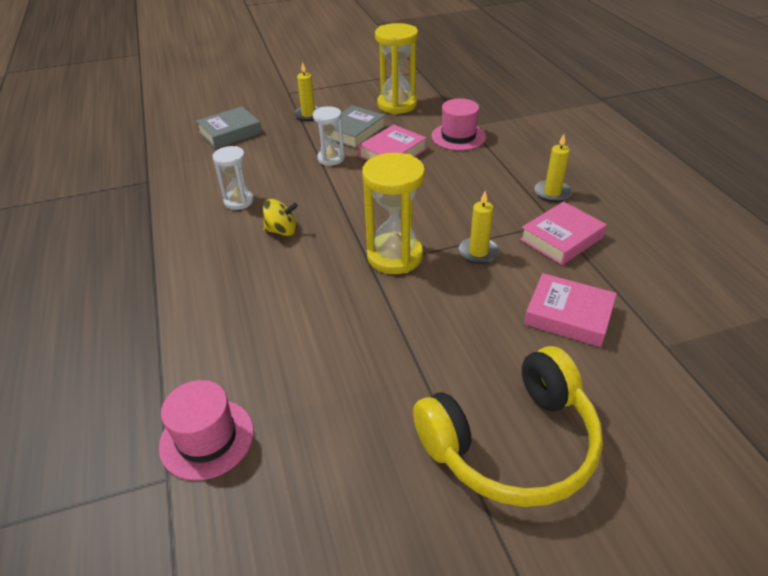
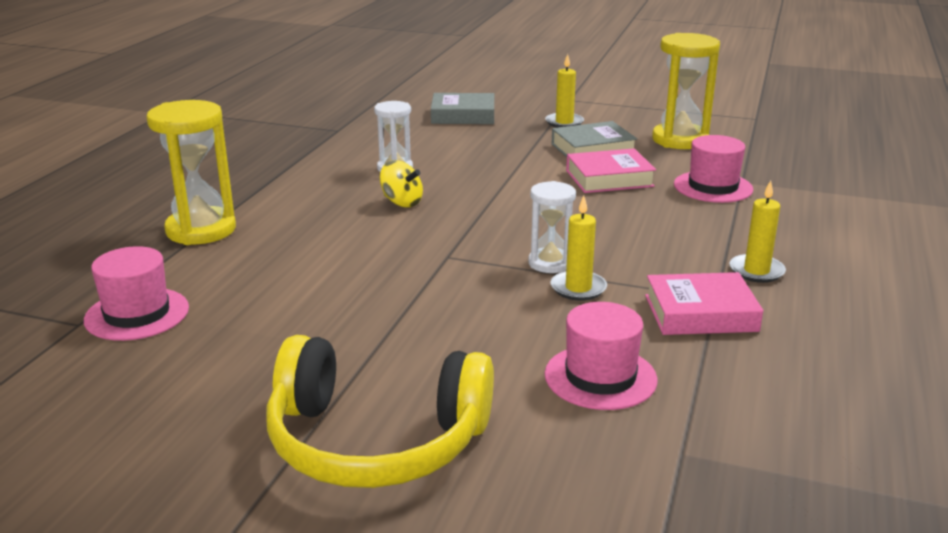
camera: 35 degrees right, 15 degrees down
(331, 158) = (534, 163): white hourglass -> white hourglass (550, 263)
(394, 256) = (481, 259): yellow hourglass -> yellow hourglass (201, 230)
(568, 315) = (600, 377): pink book -> pink hat

